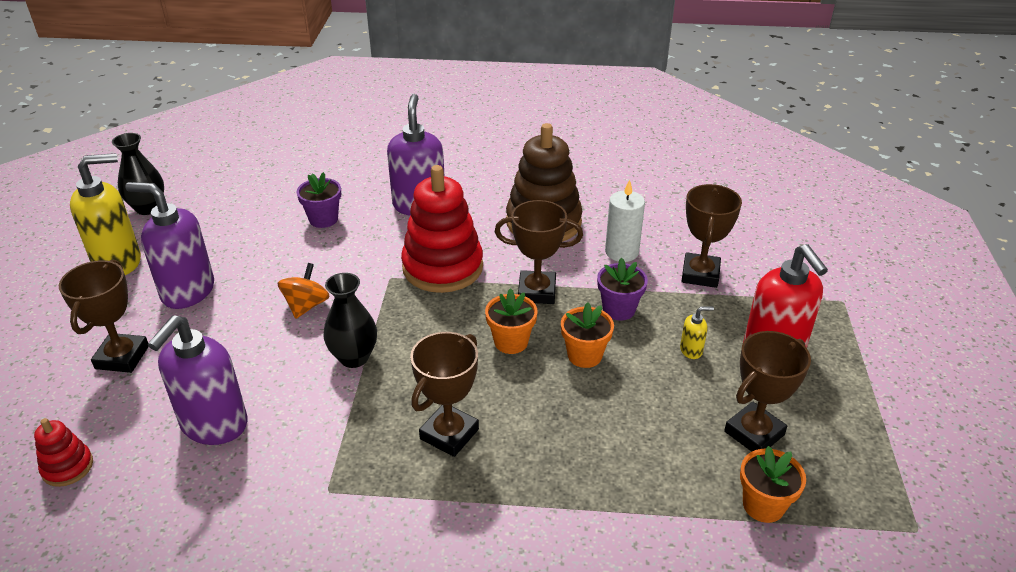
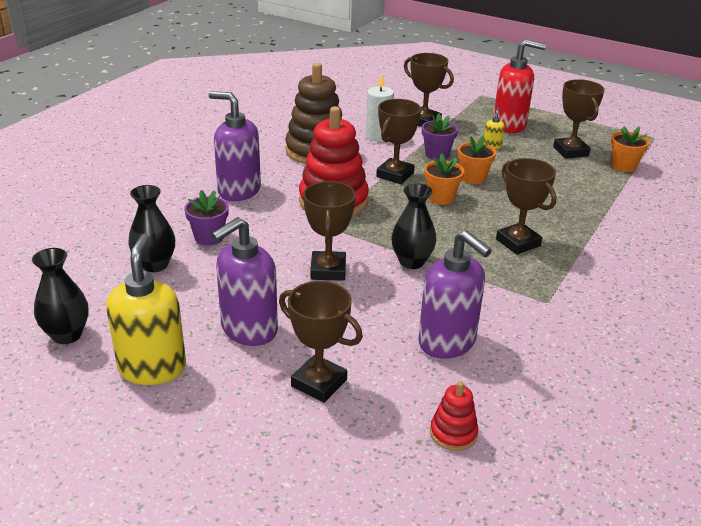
camera: 65 degrees left, 5 degrees down
(263, 209) = (155, 265): none -> black vase
(306, 306) = (328, 270): orange spinning top -> brown trophy

